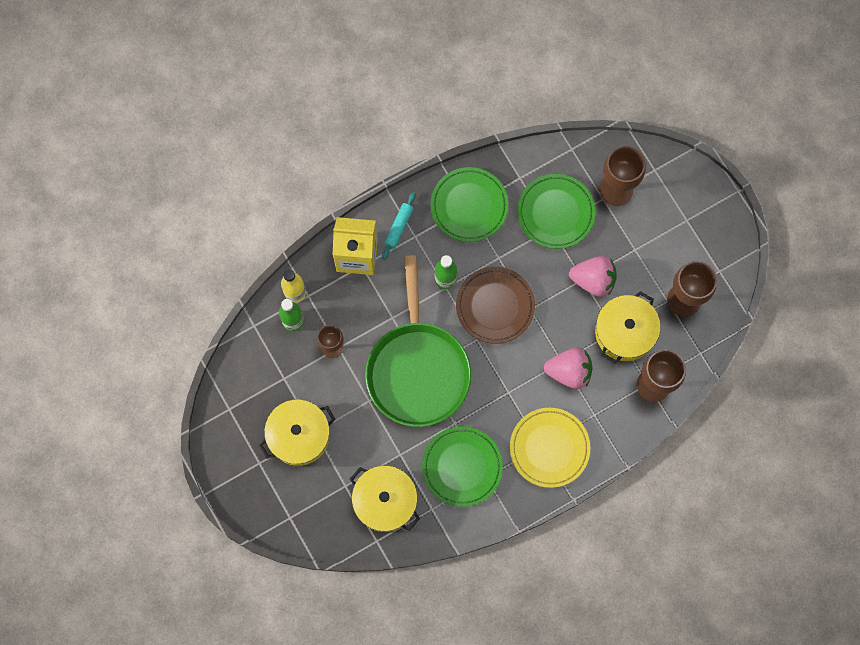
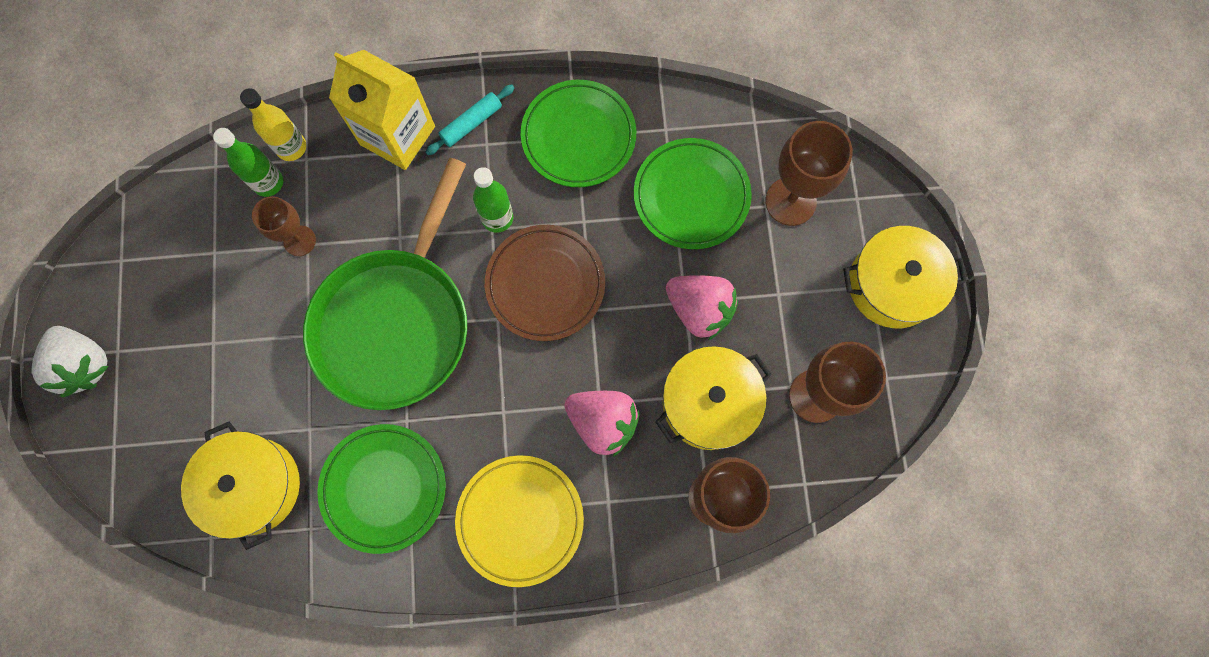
camera: 25 degrees right, 0 degrees up
(244, 480) = (85, 365): none -> white strawberry
(299, 436) = (190, 339): yellow pot -> yellow pot (892, 285)

